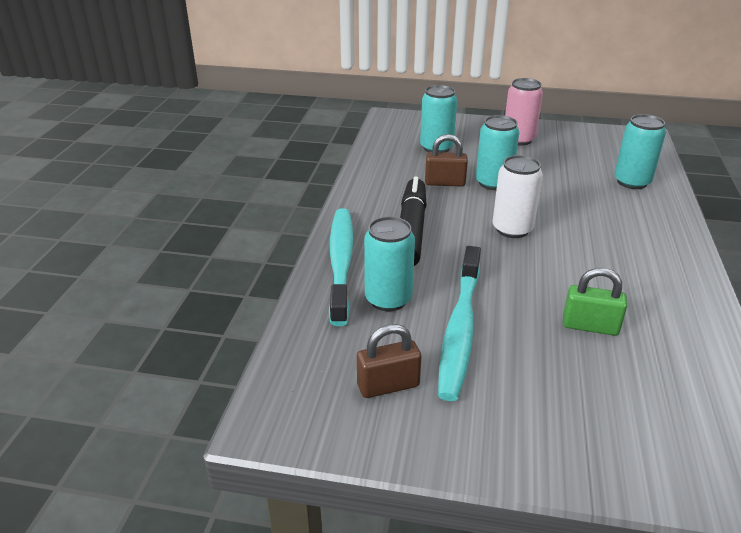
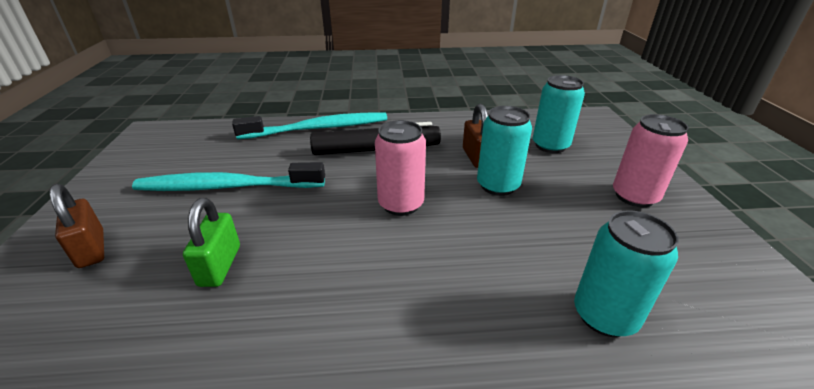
camera: 75 degrees right, 0 degrees up
(388, 299) = (270, 152): turquoise can -> none
(388, 385) = (167, 164): brown padlock -> brown padlock (91, 249)
(512, 229) = (401, 204): white can -> pink can

